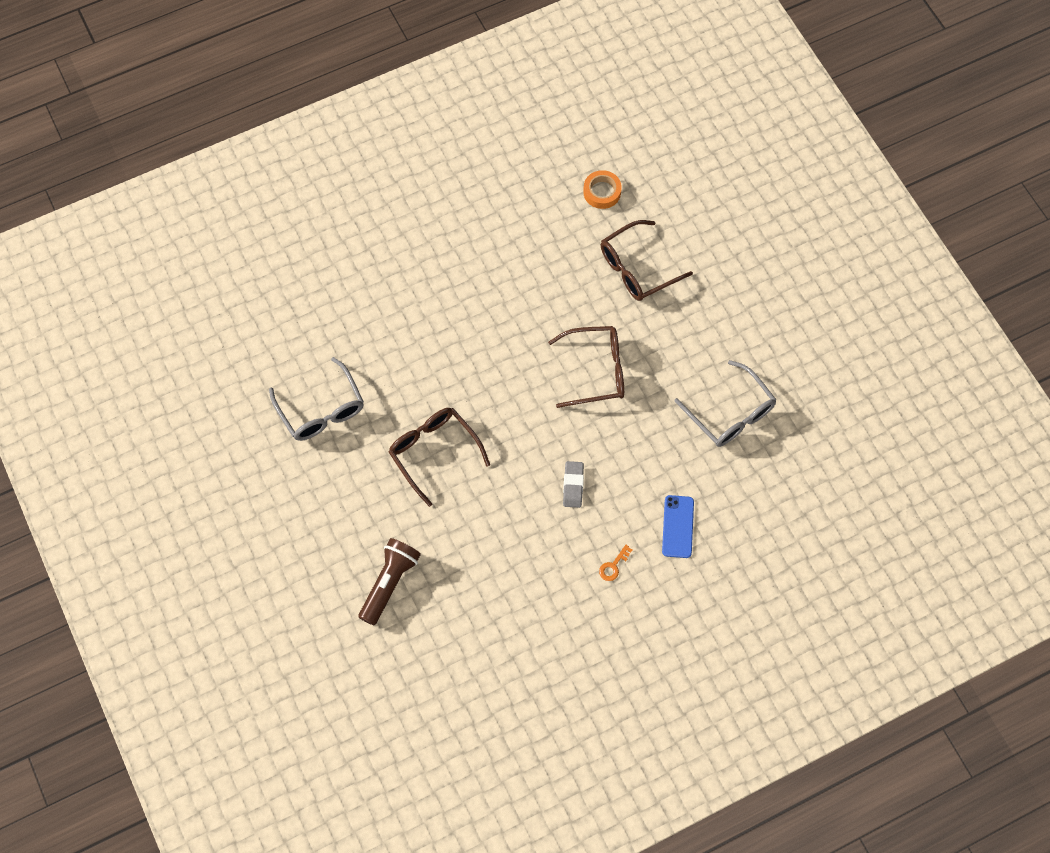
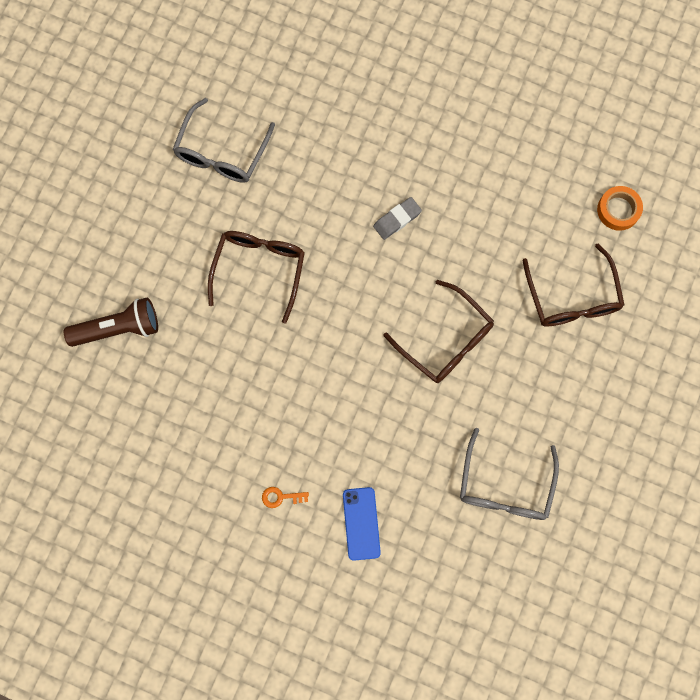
camera: 50 degrees right, 10 degrees up
(573, 485) = (325, 405): grey eraser -> grey eraser (397, 219)
(637, 268) = (572, 297): brown glasses -> brown glasses turned 120 degrees counterclockwise
(678, 526) = (361, 523): blue phone -> blue phone turned 60 degrees counterclockwise

